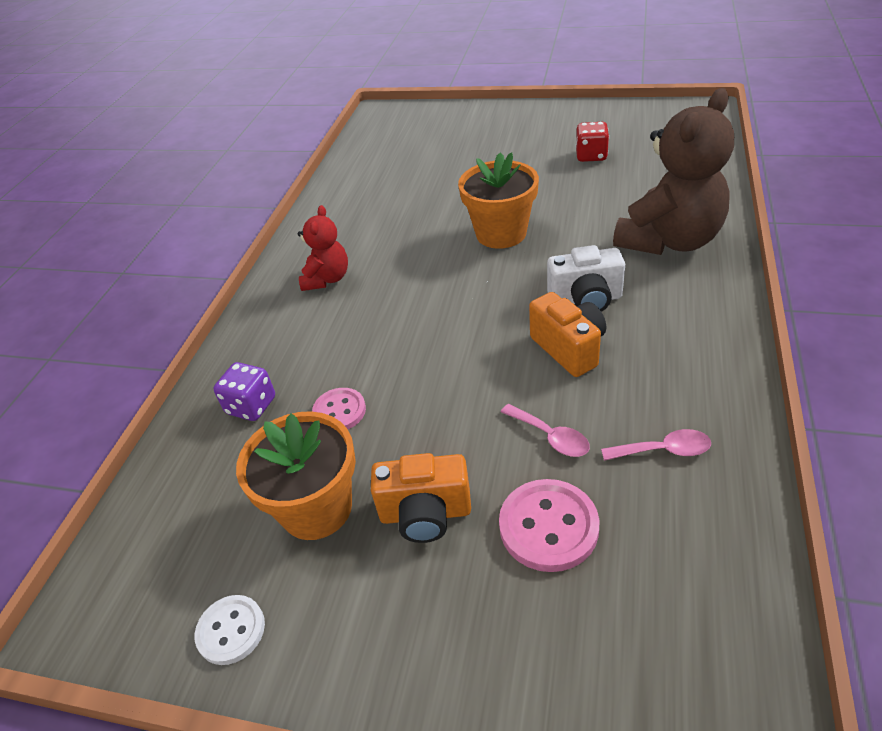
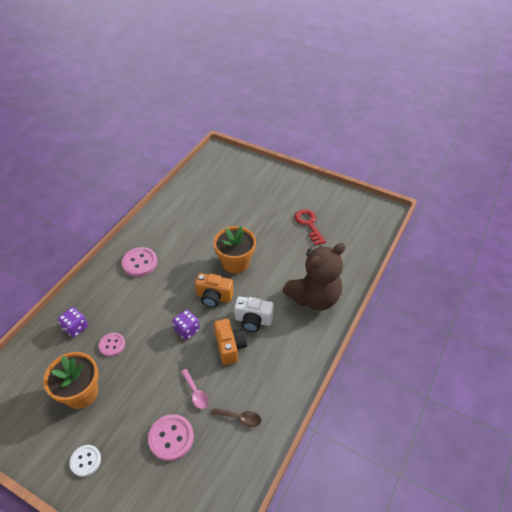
camera: 10 degrees right, 5 degrees up
(231, 630) = (25, 439): white button -> white button (85, 461)
(327, 279) = (140, 263): red teddy bear -> pink button
(425, 514) = (124, 413): orange camera -> orange camera (214, 297)
(473, 347) = (187, 330): none -> purple dice
(591, 156) = (308, 224): red dice -> red key
(663, 450) = (240, 418): pink spoon -> brown spoon

